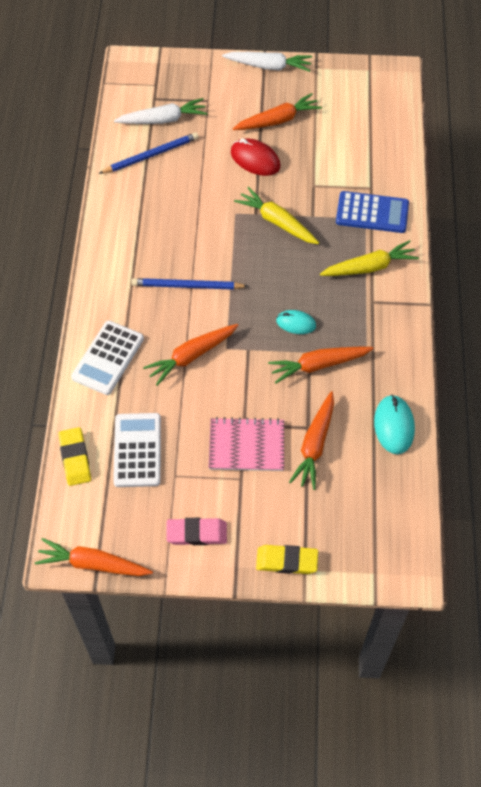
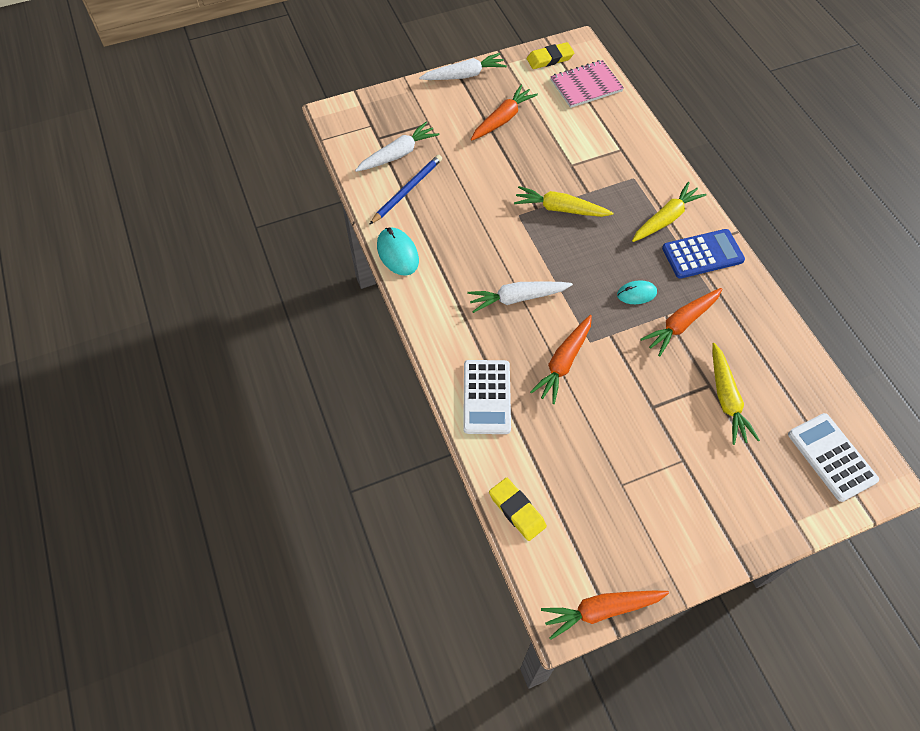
camera: 25 degrees left, 0 degrees up
(137, 450) = (571, 475): white calculator -> white calculator (831, 457)
(187, 286) = (517, 298): blue pencil -> white carrot
(196, 533) = (678, 532): pink eraser -> none
(246, 446) = (668, 426): pink notebook -> pink notebook (586, 86)
(255, 159) = (505, 161): red mouse -> none
(286, 561) = (775, 521): yellow eraser -> yellow eraser (550, 59)
(315, 445) = (726, 399): orange carrot -> yellow carrot
(372, 213) = (636, 170): blue calculator -> blue calculator (702, 254)
(393, 426) = (780, 352): turquoise mouse -> turquoise mouse (397, 253)

